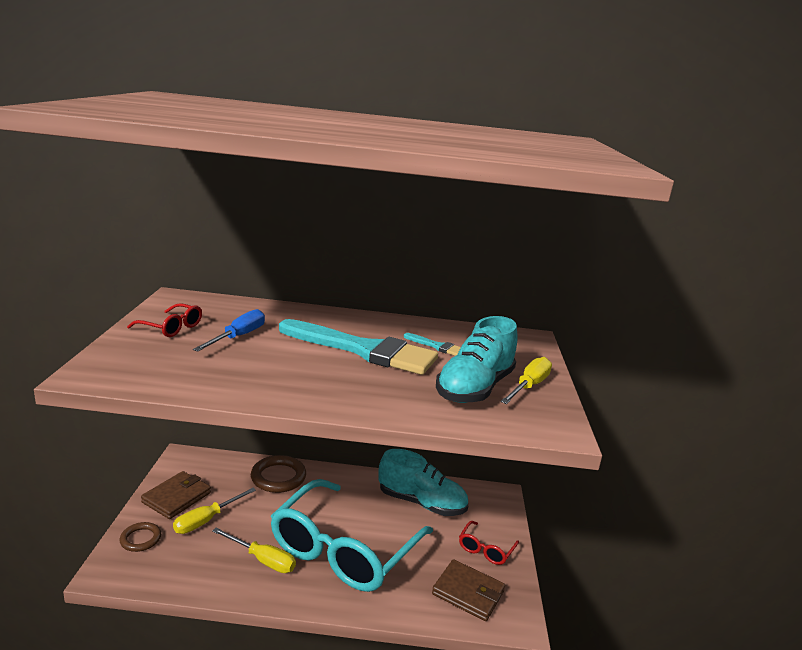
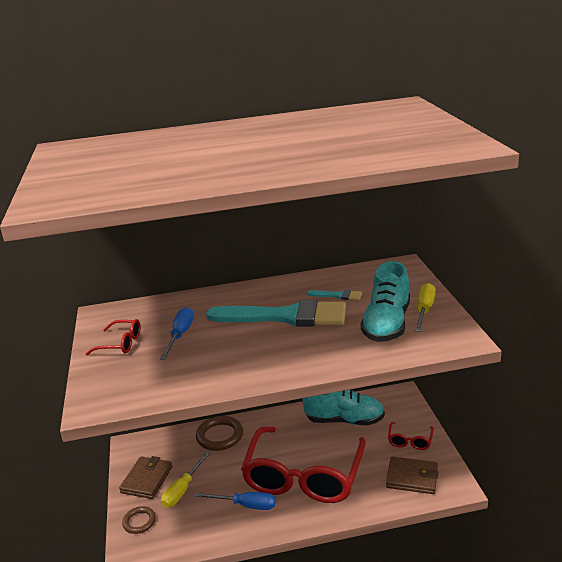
camera: 10 degrees left, 5 degrees up
(262, 560) = (246, 505): yellow screwdriver -> blue screwdriver
(343, 549) = (304, 476): turquoise glasses -> red glasses

